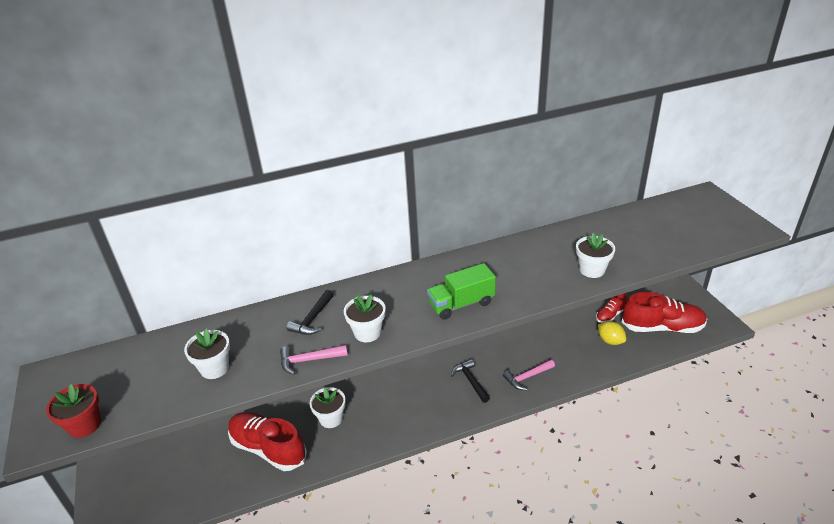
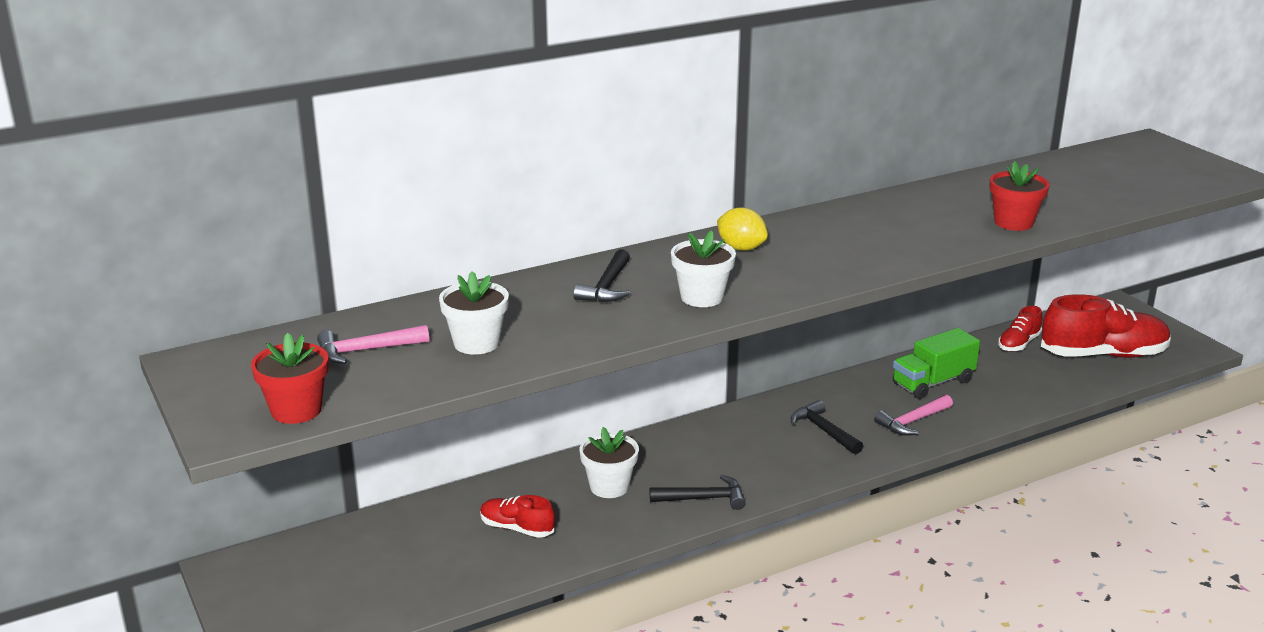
camera: 10 degrees left, 10 degrees down
(268, 448) = (517, 528): red shoe -> red shoe, size x0.51
(309, 360) = (624, 328): pink hammer -> pink hammer (366, 350)
(383, 433) = (703, 499): none -> black hammer
(461, 304) = (833, 263): green truck -> green truck (933, 382)
(592, 270) = (1013, 222): white flower pot -> red flower pot
(610, 341) = (1028, 373): yellow lemon -> yellow lemon (741, 248)

